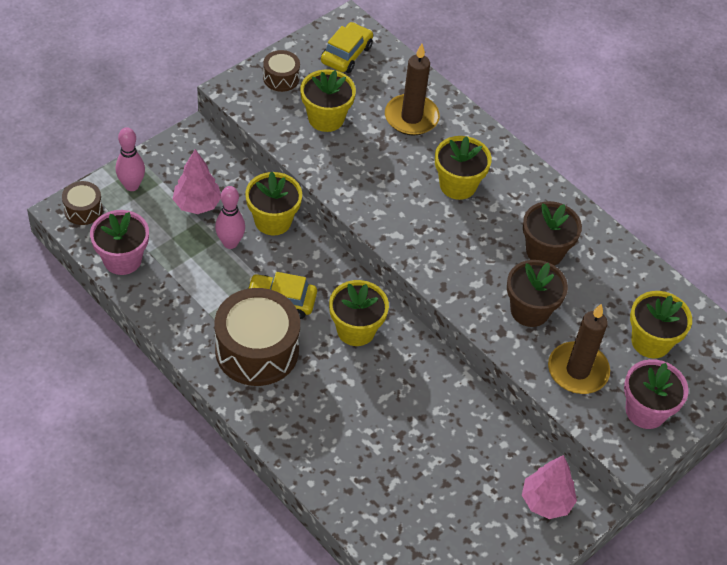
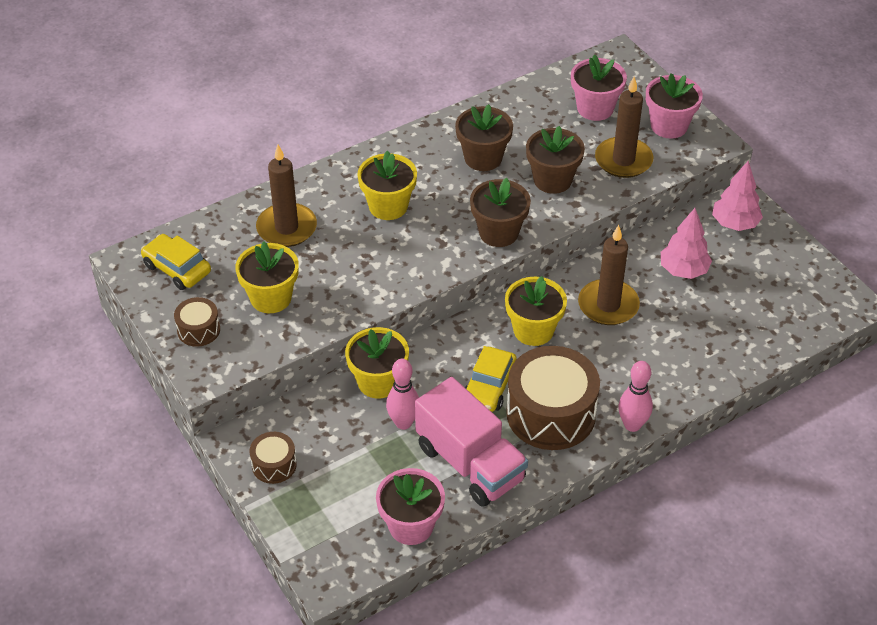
camera: 75 degrees left, 5 degrees down
(83, 210) = (328, 561): brown drum -> brown drum (274, 465)
(131, 186) = (300, 509): pink bowling pin -> pink bowling pin (632, 425)
(192, 294) = (470, 463): none -> pink truck
(197, 204) = (341, 448): pink tree -> pink tree (683, 270)
(401, 389) = (608, 305): none -> brown candle
(444, 272) = (498, 232): none -> brown flower pot
(651, 341) = (595, 108): yellow flower pot -> pink flower pot

